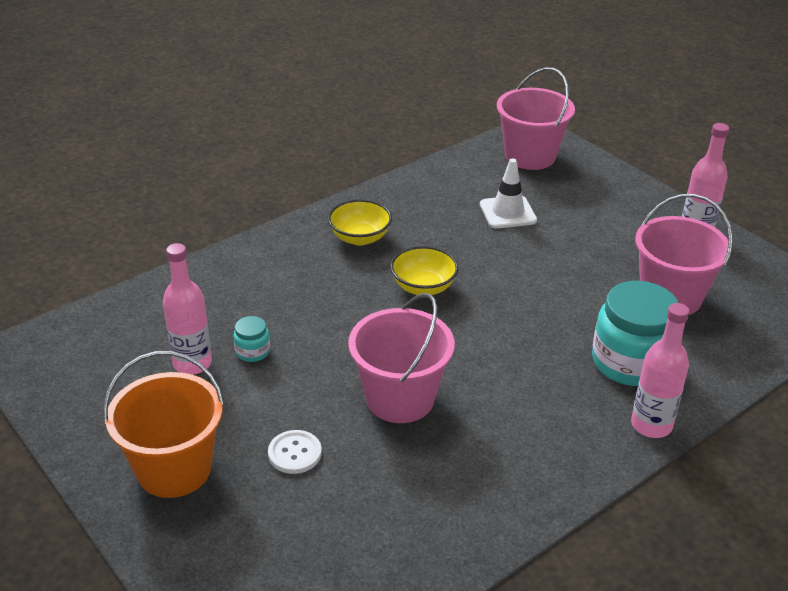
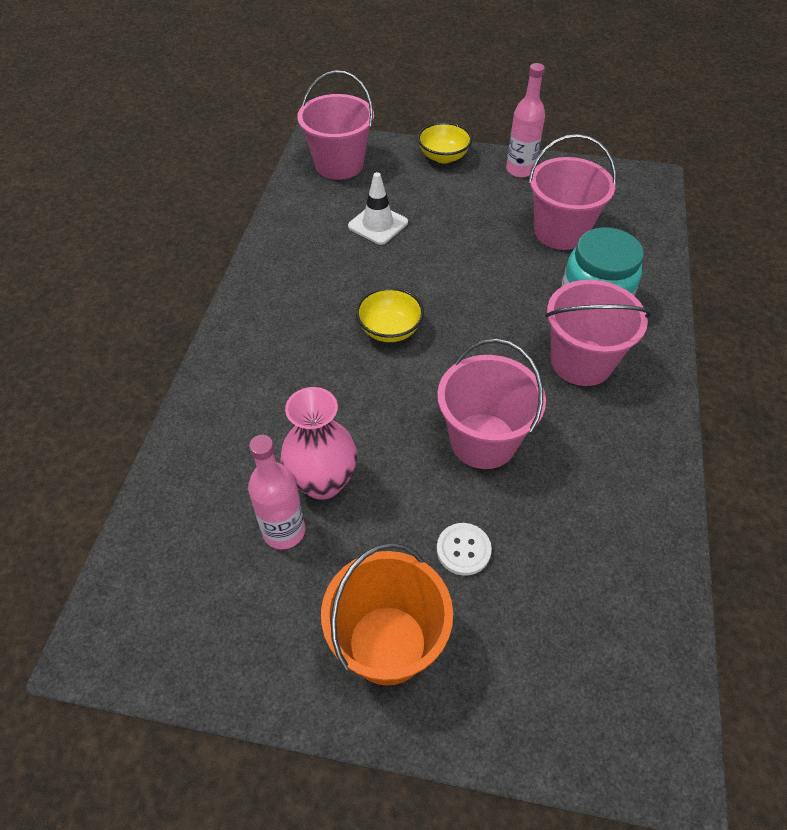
camera: 40 degrees left, 15 degrees up
(252, 351) = (323, 482): turquoise jar -> pink vase
(360, 238) = (289, 315): yellow bowl -> yellow bowl (443, 157)
(556, 397) = (581, 362): none -> pink bucket
(651, 425) = (658, 342): pink bottle -> none

